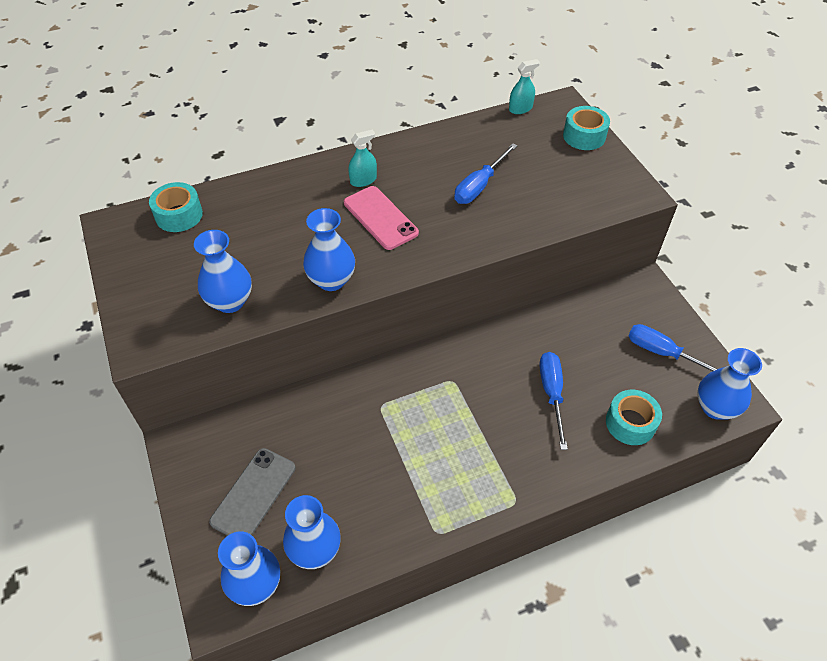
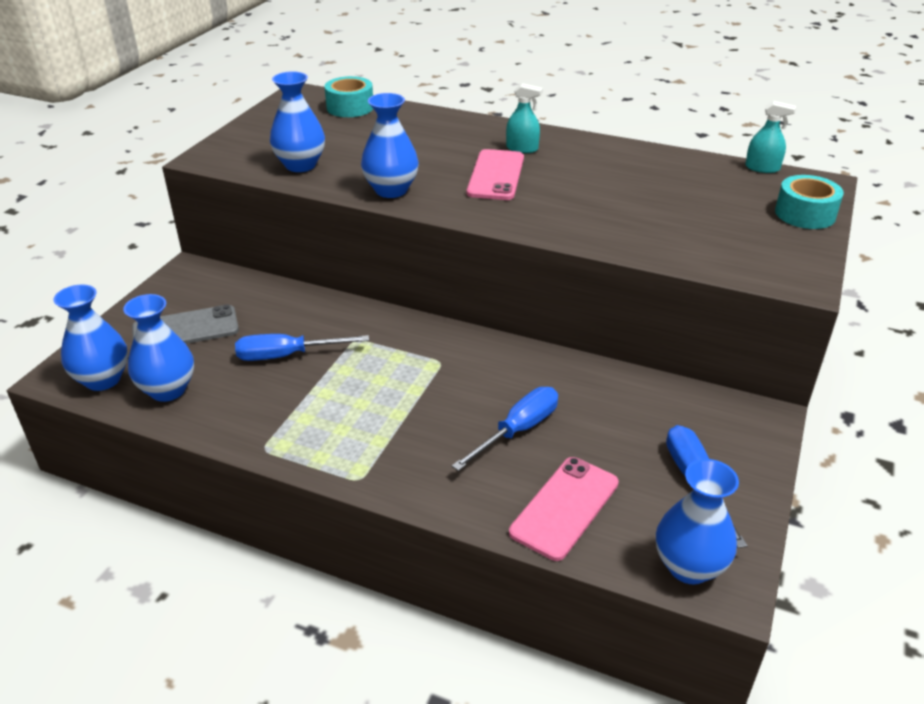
camera: 45 degrees right, 15 degrees down
(479, 186) = (624, 197): blue screwdriver -> blue screwdriver (287, 355)
(630, 423) = (564, 507): turquoise tape -> pink phone

